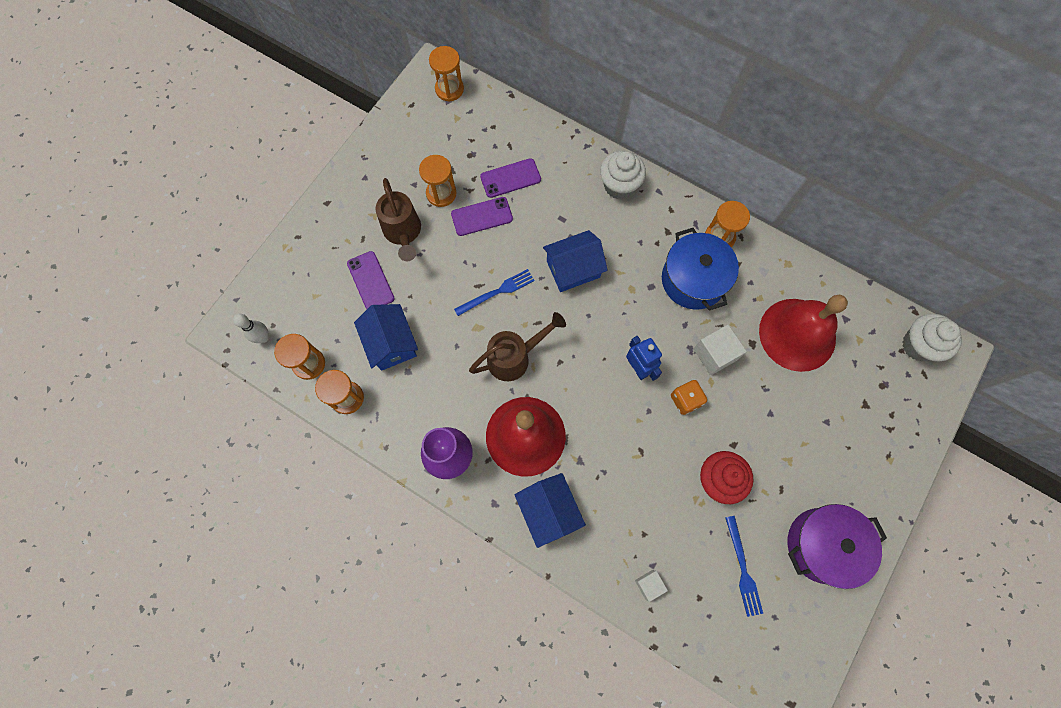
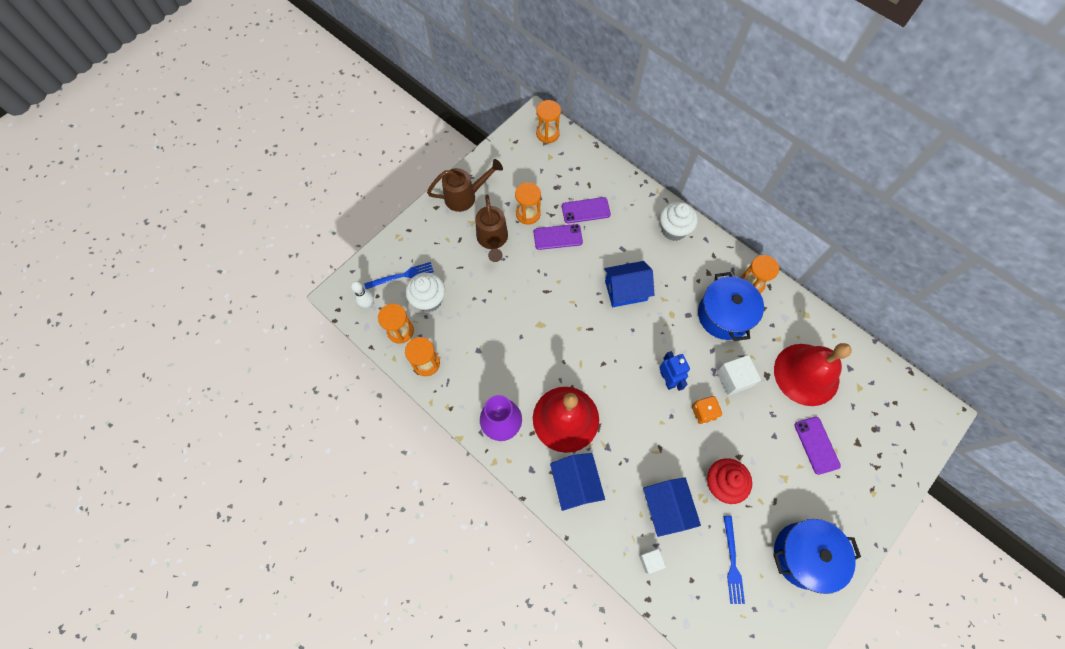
camera: 10 degrees right, 5 degrees down
(370, 281) = (460, 274): purple phone -> purple phone (816, 445)
(391, 343) = (469, 326): blue house -> blue house (666, 508)
(497, 292) = (560, 299): blue fork -> blue fork (402, 276)
(514, 357) = (566, 353): brown watering can -> brown watering can (465, 196)
(822, 545) = (804, 555): purple pot -> blue pot
(918, 345) = (910, 401): white cupcake -> white cupcake (429, 300)

